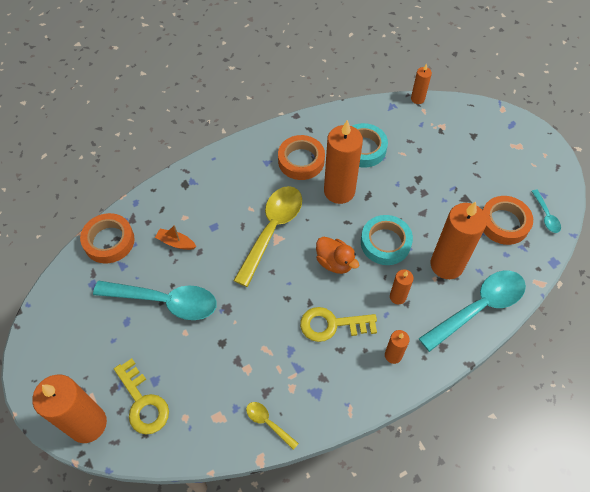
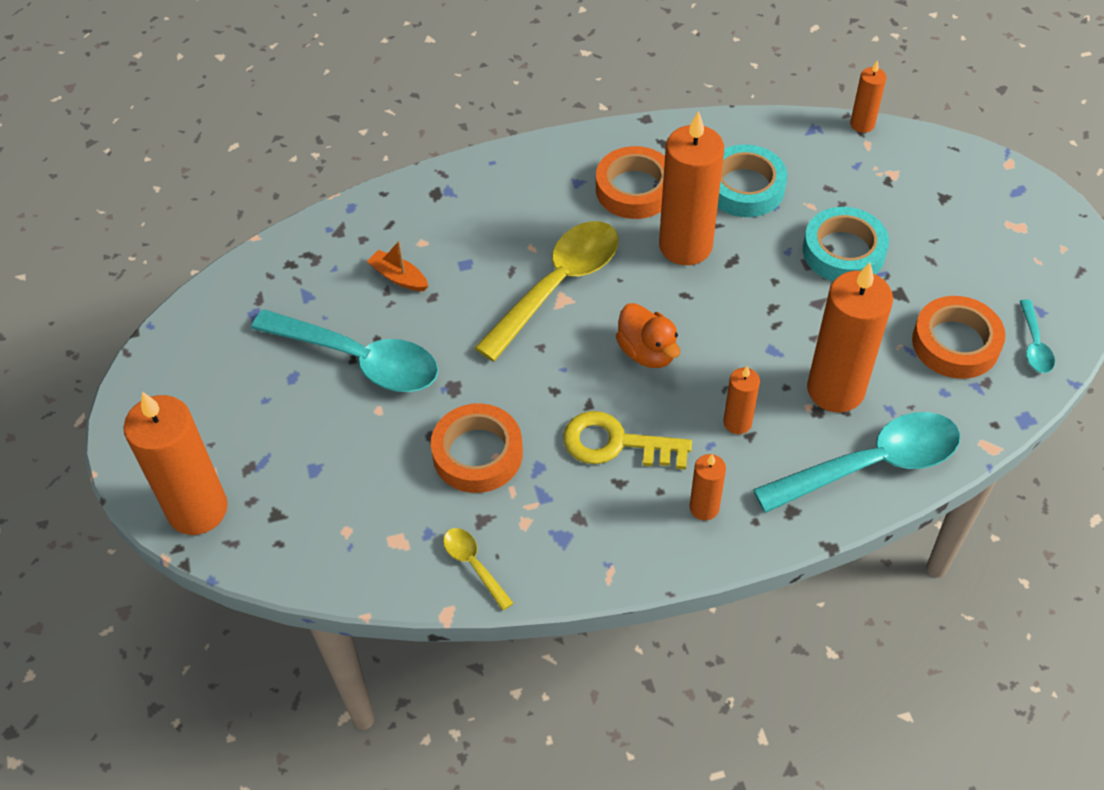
camera: 15 degrees right, 5 degrees down
(109, 241) = (295, 257): orange tape -> orange tape (477, 453)
(142, 402) = (287, 496): yellow key -> none
(385, 243) = (740, 337): turquoise tape -> turquoise tape (843, 251)

